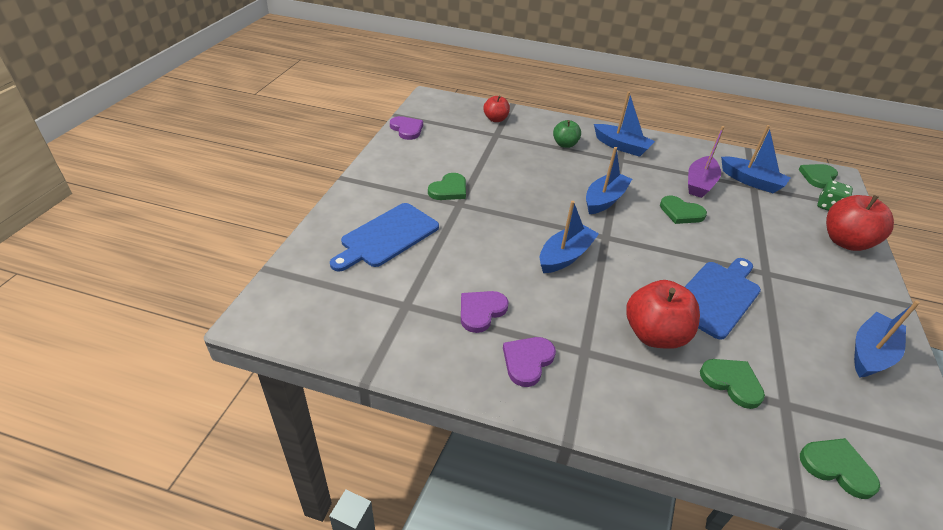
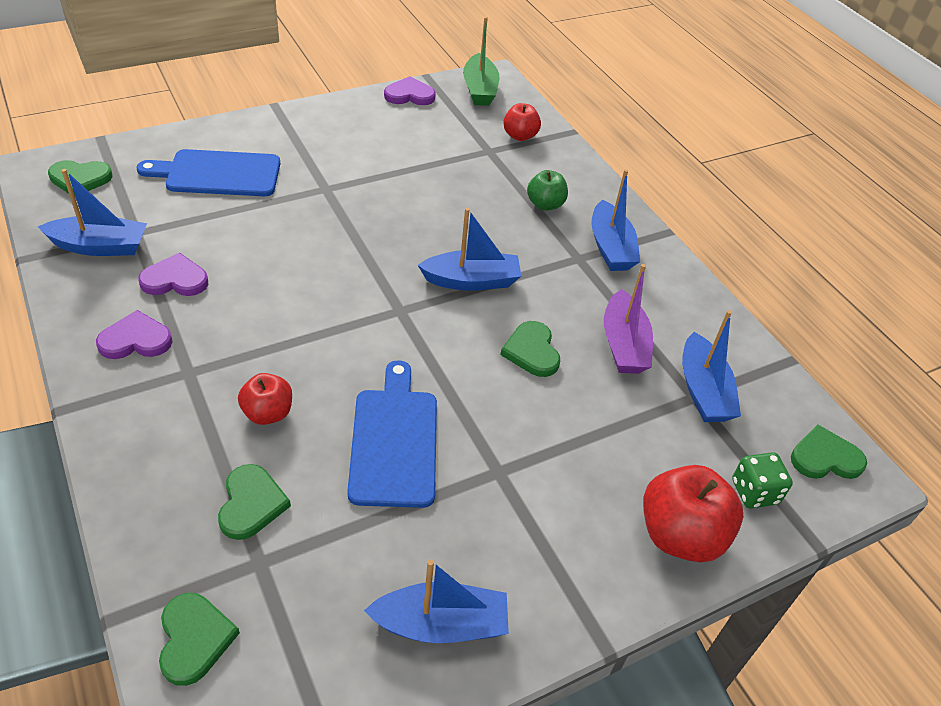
camera: 45 degrees right, 5 degrees up
(407, 129) = (409, 95): purple heart -> purple heart turned 105 degrees counterclockwise
(435, 107) = (479, 90): none -> green boat
(449, 190) = (341, 171): green heart -> green heart (80, 179)
(565, 256) = (326, 296): blue boat -> blue boat (100, 246)
(654, 334) = (268, 413): red apple -> red apple, size x0.59
(699, 184) = (623, 344): purple boat -> purple boat turned 75 degrees counterclockwise
(717, 296) = (394, 441): blue cutting board -> blue cutting board turned 90 degrees counterclockwise

